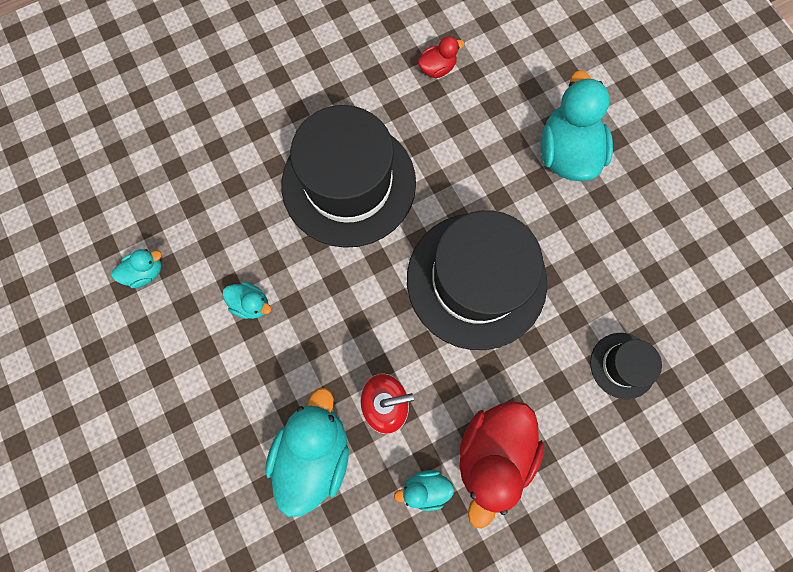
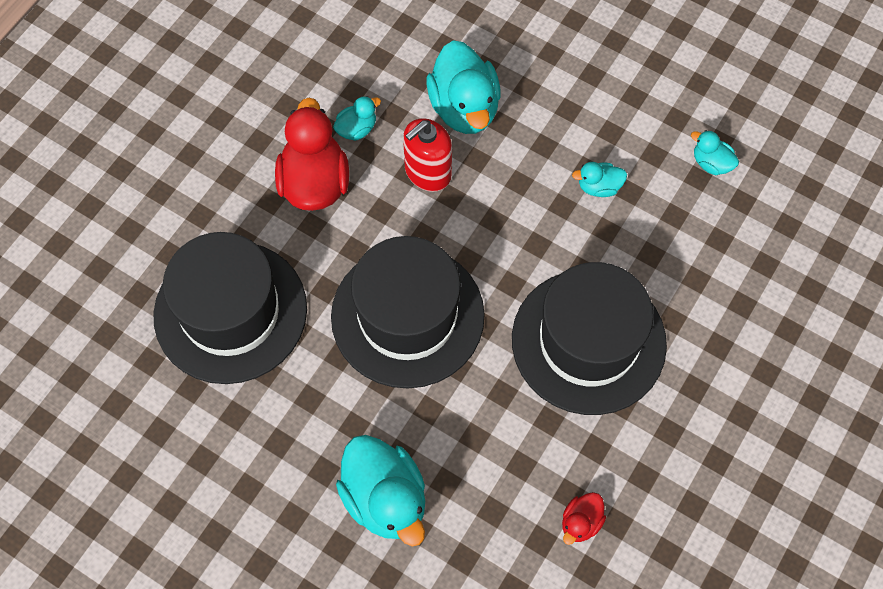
camera: 150 degrees right, 10 degrees down
(146, 272) = (711, 163): turquoise duck -> turquoise duck turned 90 degrees clockwise
(622, 365) = (230, 312): black hat -> black hat, size x2.20

